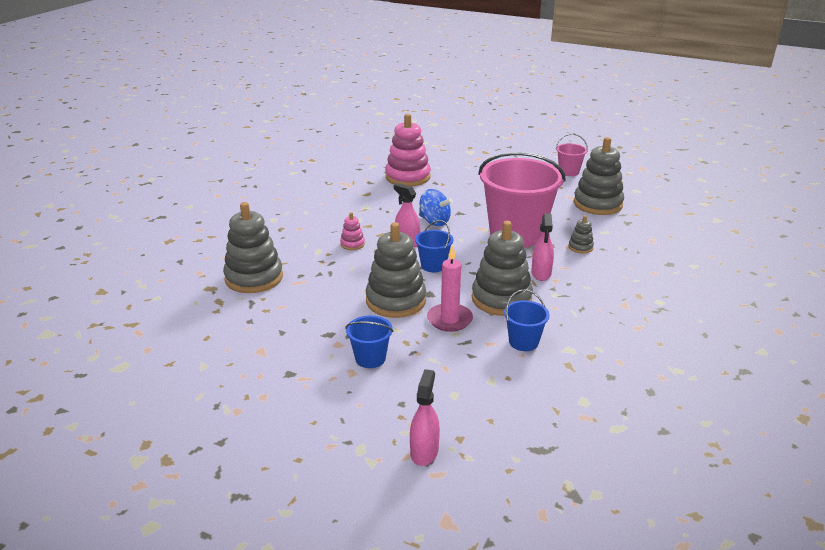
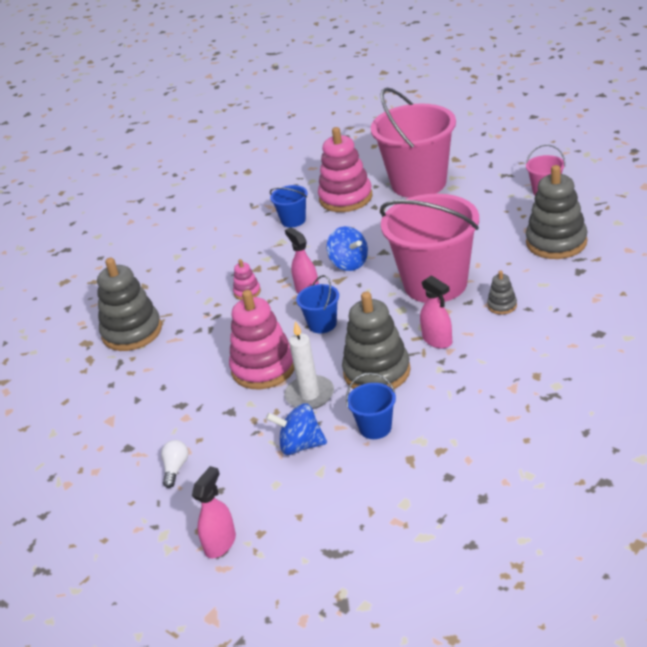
camera: 20 degrees right, 5 degrees up
(347, 388) = (175, 469): none -> white light bulb
(370, 358) = (210, 436): blue bucket -> blue bucket (293, 220)
(396, 301) = (263, 368): grey stacking toy -> pink stacking toy
(449, 319) = (309, 395): pink candle -> white candle
(461, 360) = (300, 445): none -> blue spinning top
(464, 167) = (418, 183): none -> pink bucket
(541, 273) = (437, 340): pink spray bottle -> pink spray bottle turned 60 degrees counterclockwise

